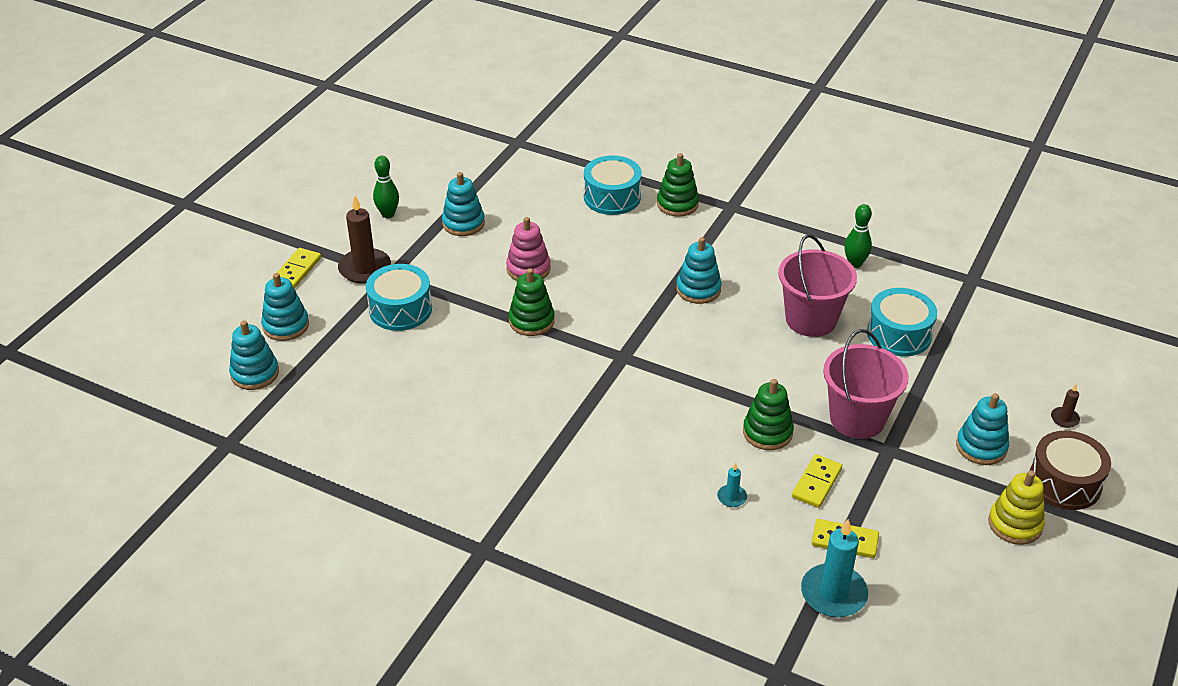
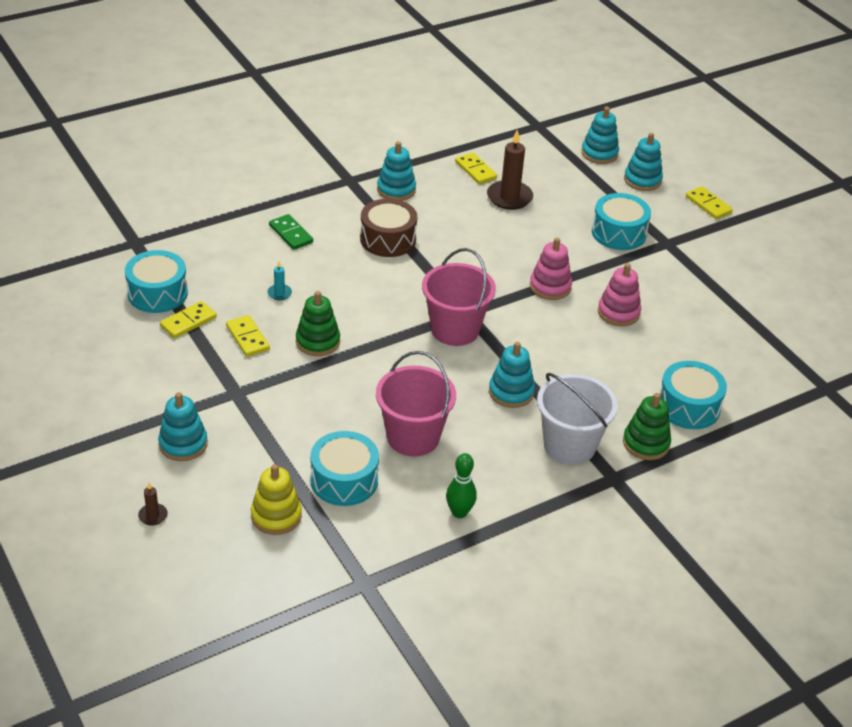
camera: 120 degrees right, 0 degrees up
(365, 268) = (685, 234): brown candle -> brown candle (509, 197)
(371, 454) = (475, 170): none -> yellow domino
(388, 214) = (754, 271): green bowling pin -> none
(463, 223) = (711, 304): turquoise stacking toy -> turquoise stacking toy (396, 189)
(531, 321) = (550, 287): green stacking toy -> pink stacking toy
(630, 544) = (291, 234): none -> green domino
(723, 238) = (569, 445): none -> white bucket
(833, 594) = (157, 293): turquoise candle -> turquoise drum
(857, 419) = (281, 395): pink bucket -> pink bucket (455, 329)
(1015, 524) = (103, 411): yellow stacking toy -> yellow stacking toy (276, 516)
(1064, 482) = (102, 466): brown drum -> brown drum (388, 239)

